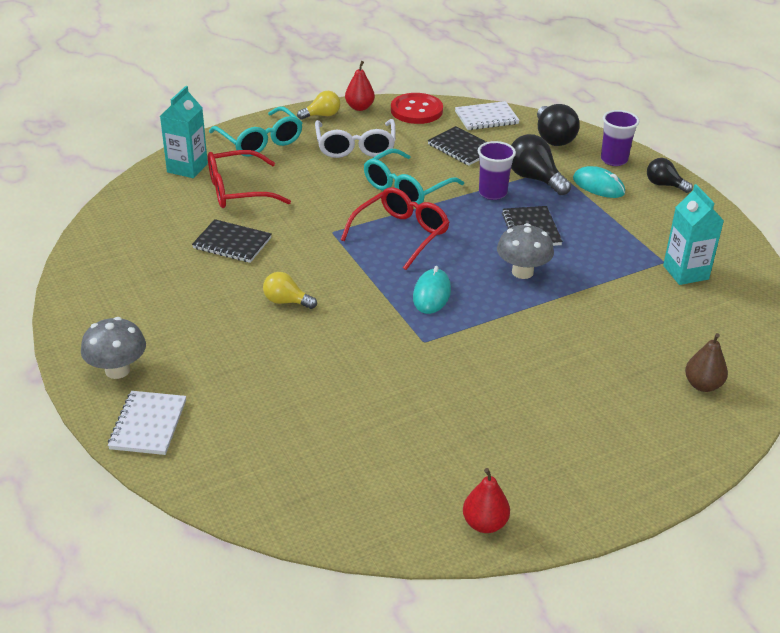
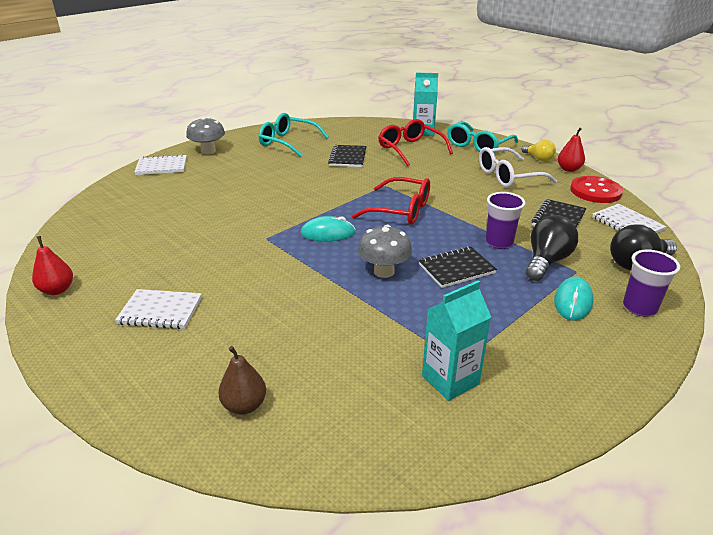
camera: 75 degrees right, 5 degrees down
(286, 301) = (292, 183): yellow light bulb -> none
(406, 188) = (468, 203): turquoise glasses -> turquoise glasses (287, 142)
(552, 433) = (160, 311): none -> white notebook
(664, 185) = (626, 350): black light bulb -> none

